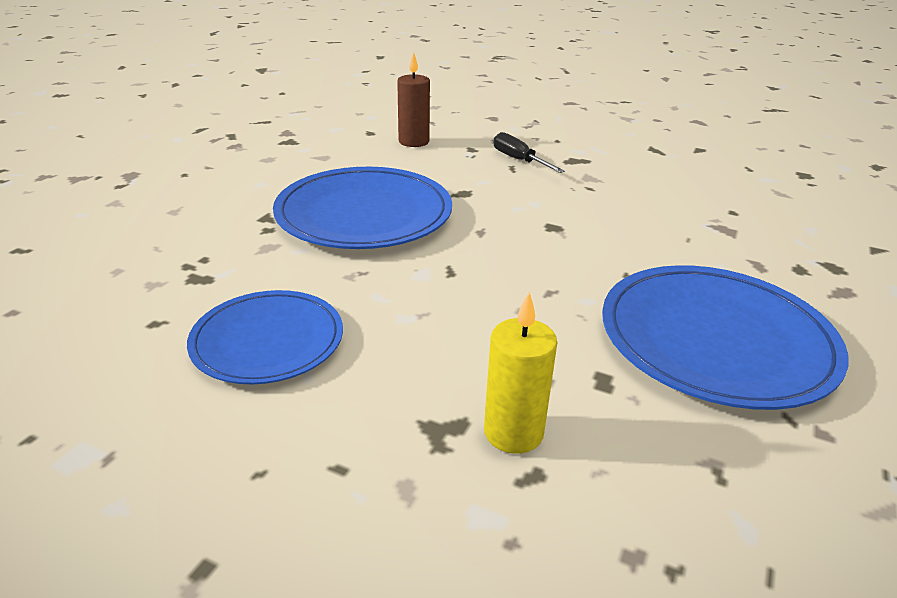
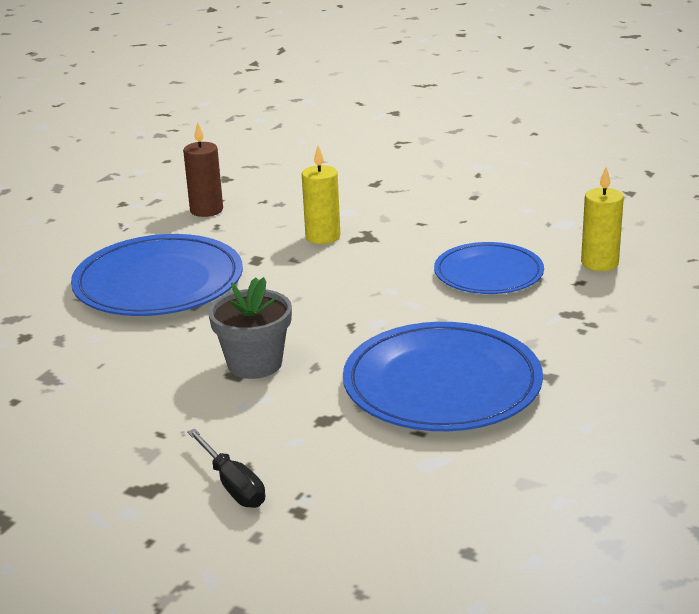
camera: 175 degrees left, 5 degrees down
(101, 354) = (599, 263): none -> yellow candle
(414, 142) = (391, 527): brown candle -> brown candle (206, 210)
(538, 235) = (255, 364): none -> grey flower pot

